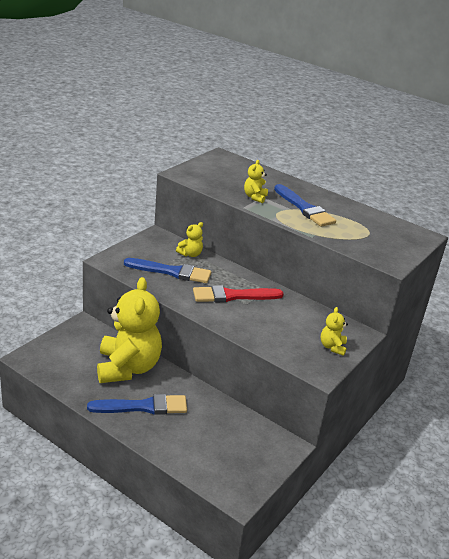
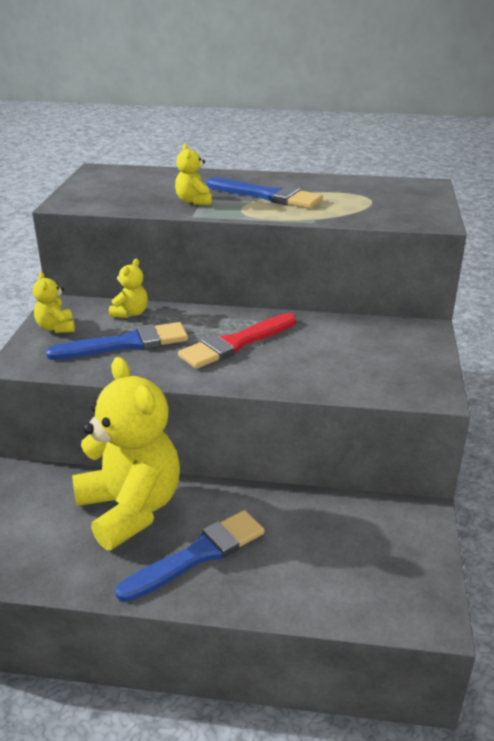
camera: 25 degrees left, 0 degrees up
(332, 347) = (413, 357): yellow teddy bear -> yellow teddy bear (56, 328)

